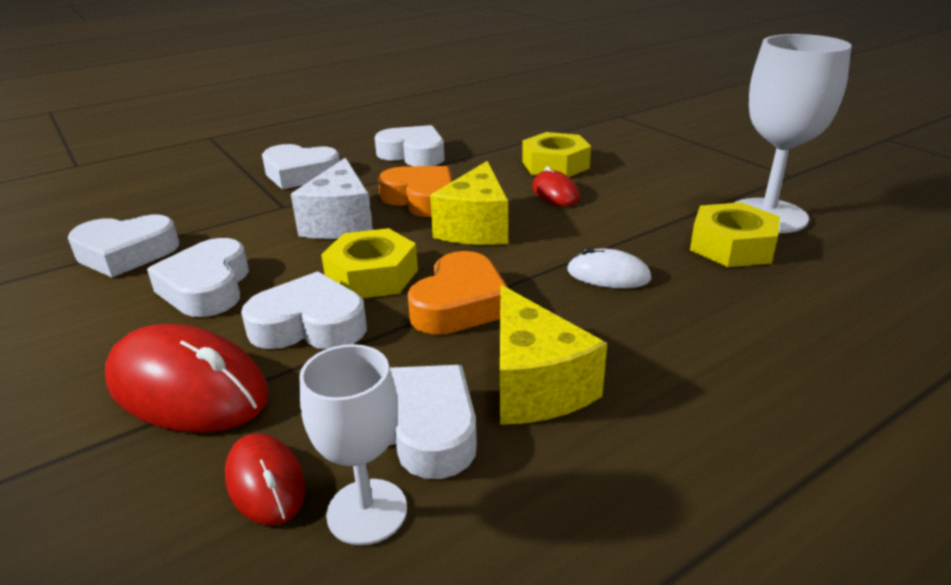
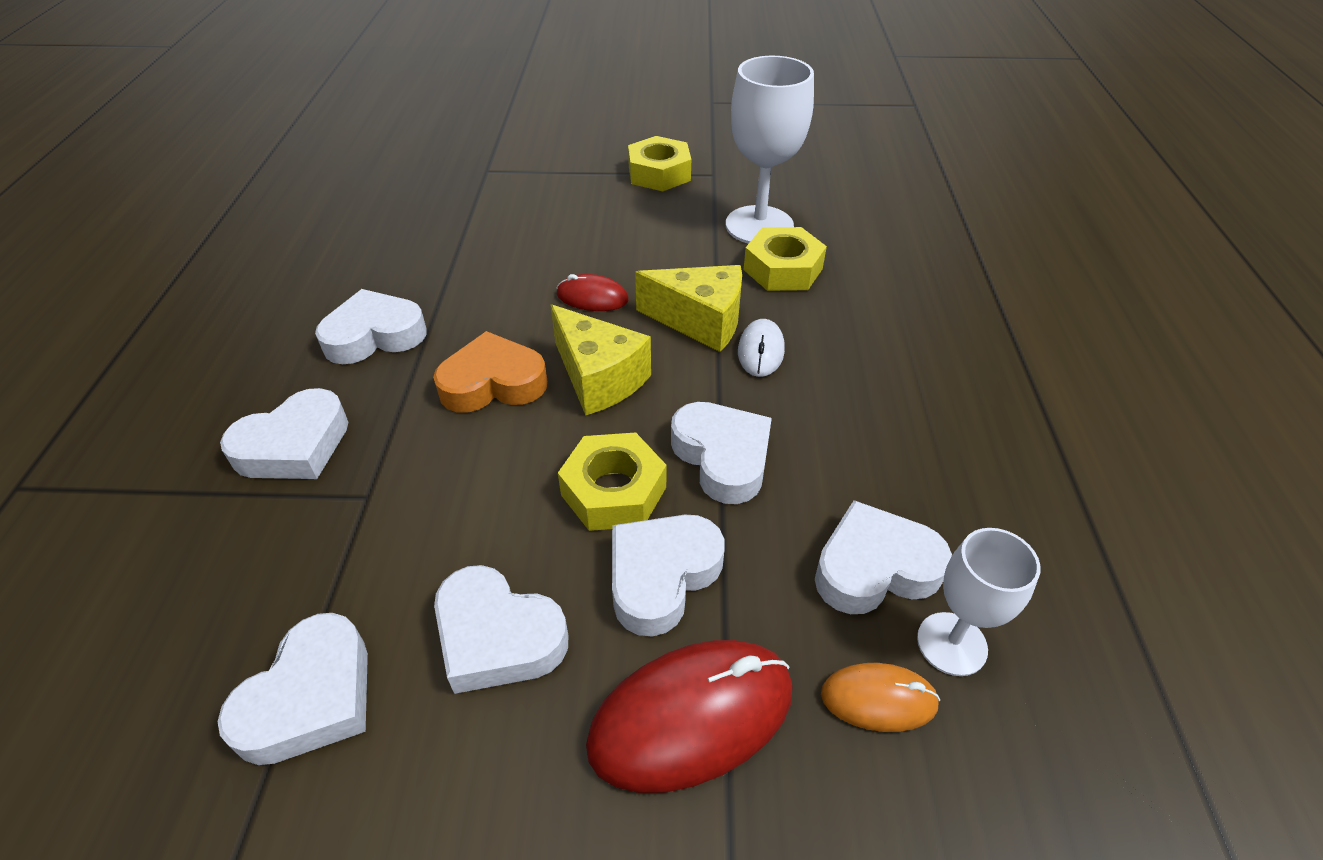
camera: 55 degrees left, 15 degrees up
(265, 482) = (878, 699): red mouse -> orange mouse
(340, 223) = (472, 466): white cheese -> none
(460, 304) = (722, 457): orange heart -> white heart
(535, 385) = (871, 474): yellow cheese -> yellow cheese (700, 321)
(555, 165) = (536, 265): yellow nut -> yellow nut (659, 173)
(608, 275) = (760, 351): white mouse -> white mouse turned 45 degrees counterclockwise

